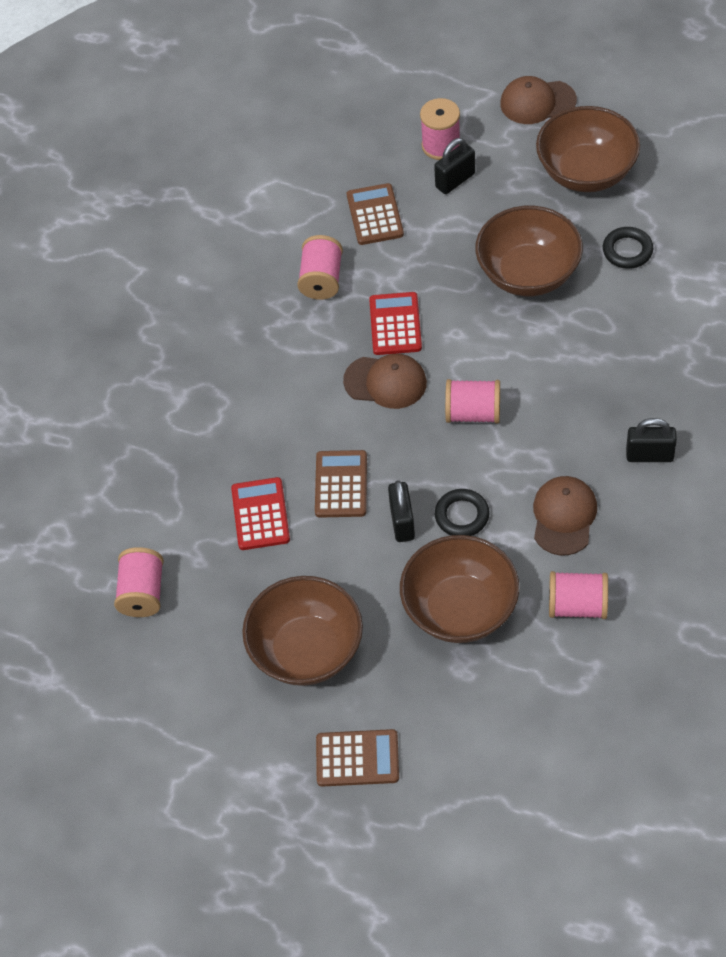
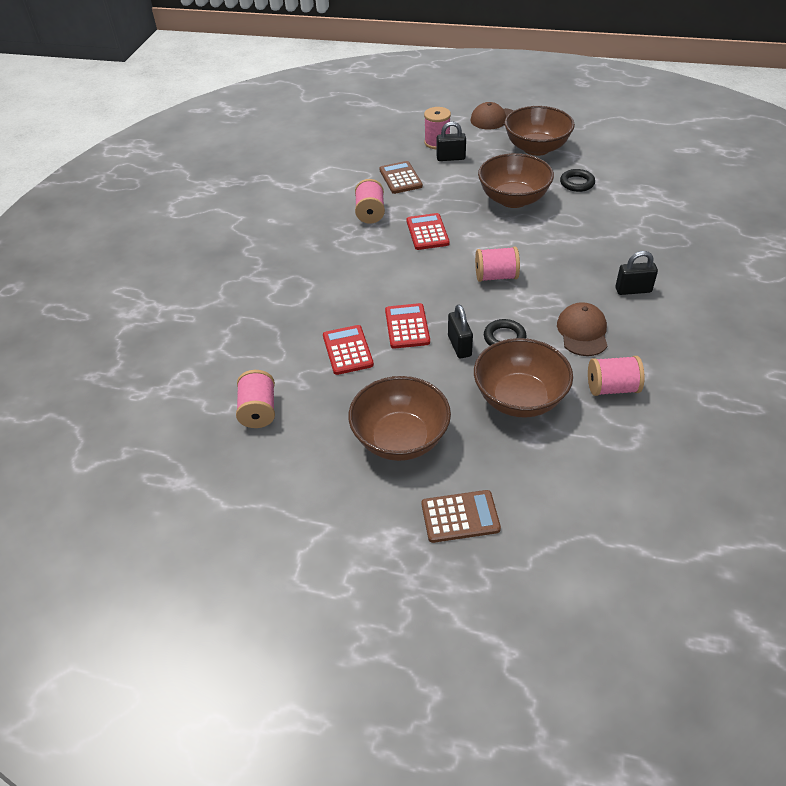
camera: 10 degrees left, 10 degrees down
(341, 484) = (407, 326): brown calculator -> red calculator
(385, 382) = (427, 264): brown cap -> none
(455, 180) = (450, 158): black padlock -> black padlock turned 45 degrees clockwise

